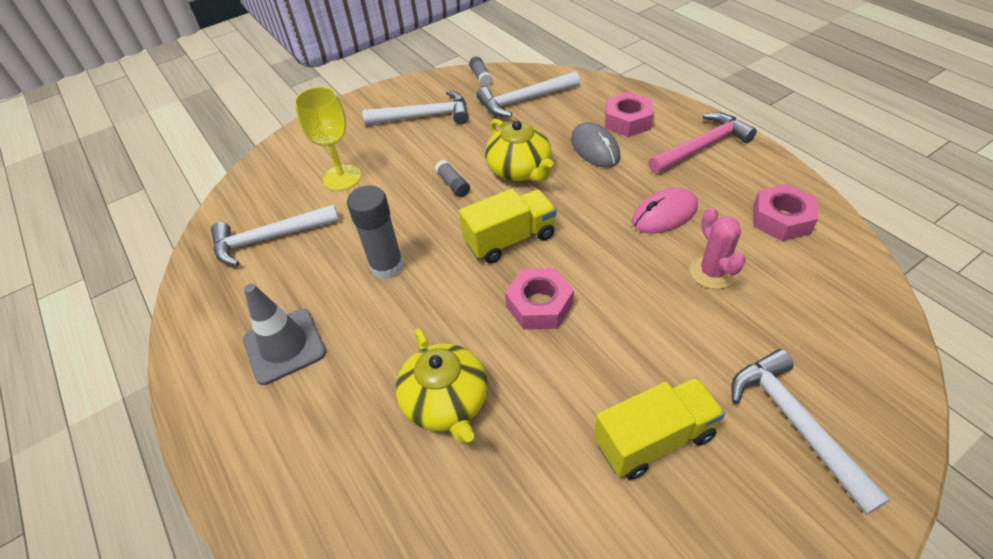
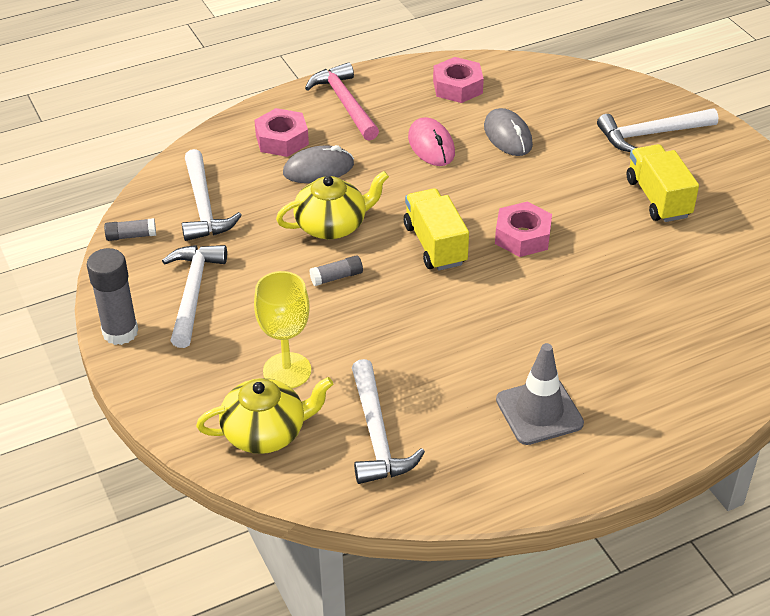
camera: 85 degrees left, 5 degrees down
(387, 266) = (449, 334): grey glue stick -> grey glue stick (120, 332)
(446, 402) = (616, 302): yellow teapot -> yellow teapot (266, 432)
(712, 272) = (507, 136): pink cactus -> grey mouse

